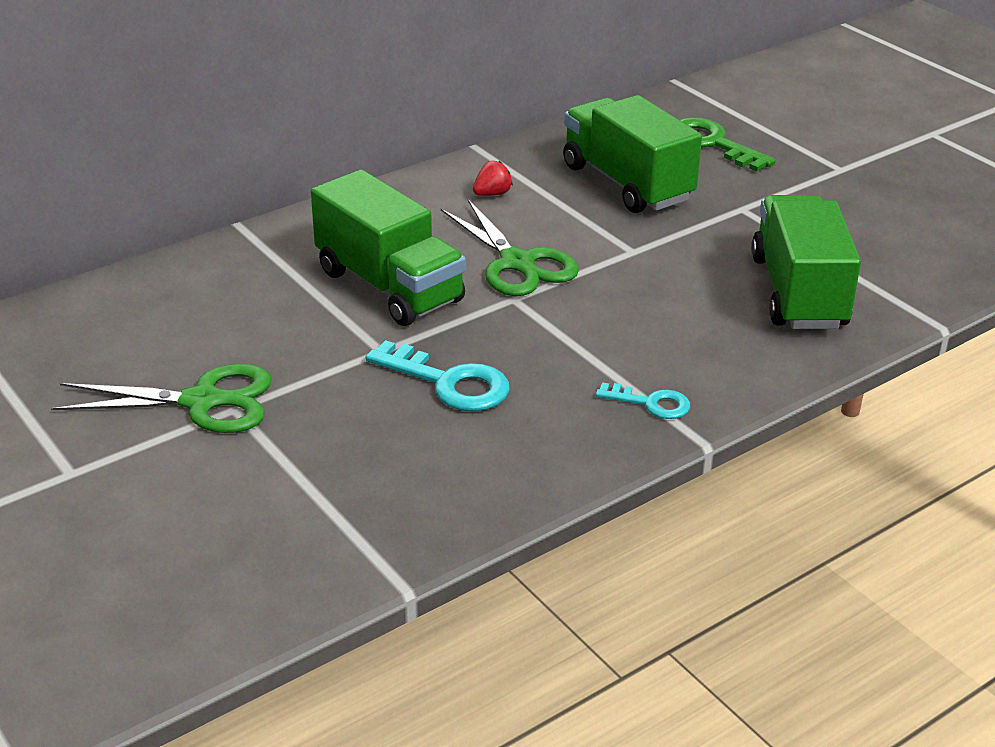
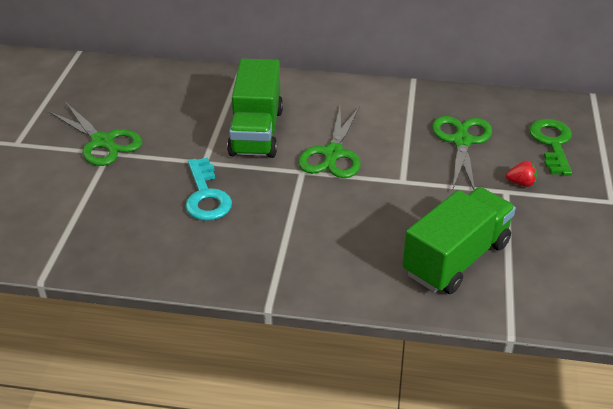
camera: 45 degrees right, 5 degrees up
(492, 194) = (380, 110): red strawberry -> red strawberry (521, 183)
(627, 183) = (461, 141): green truck -> green scissors
(651, 403) = (277, 267): turquoise key -> none

